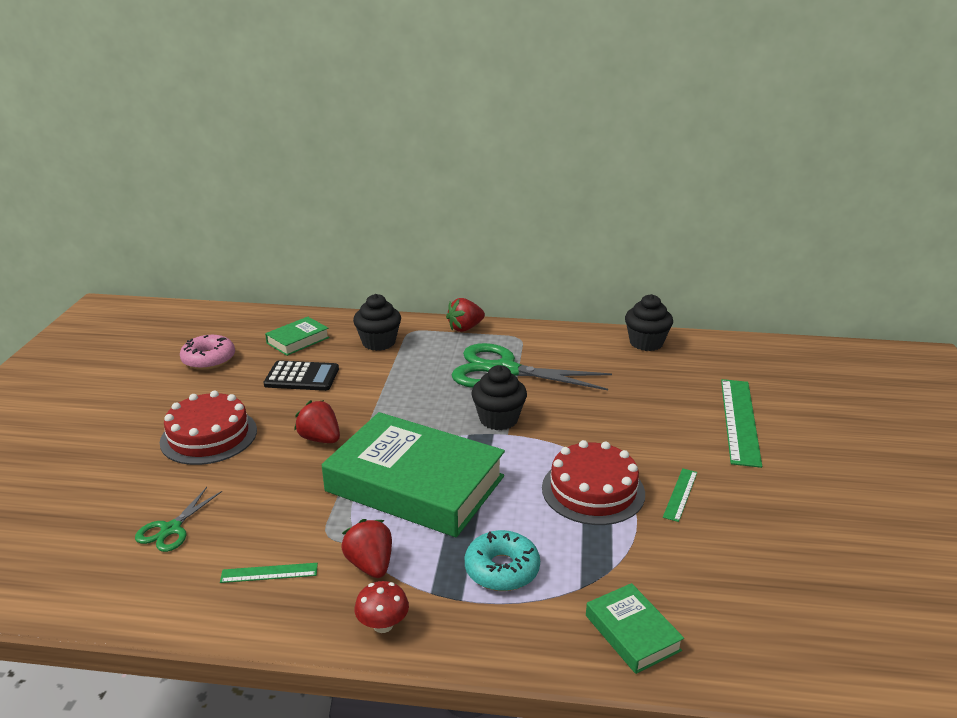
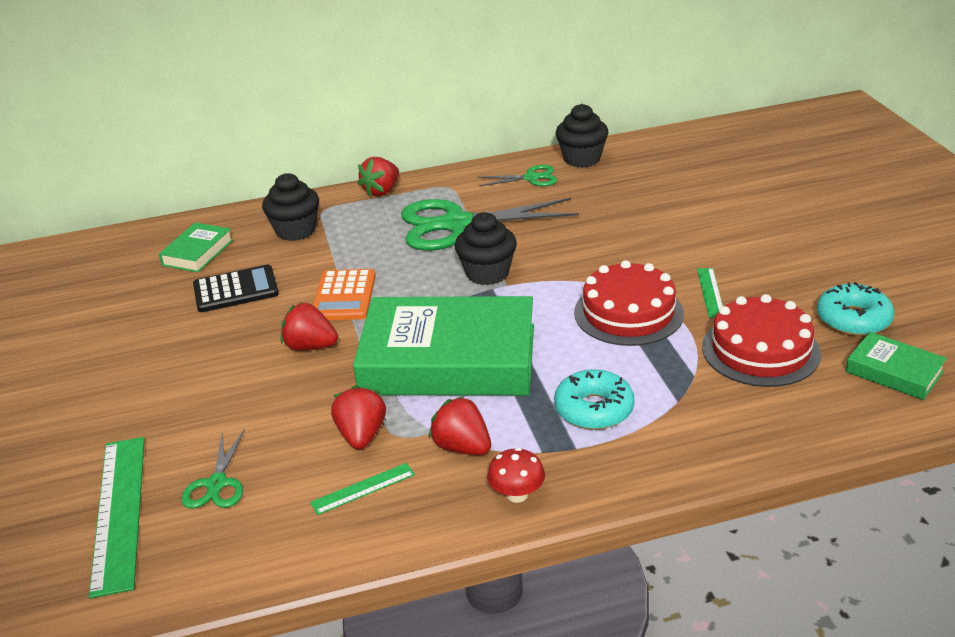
camera: 20 degrees left, 5 degrees up
(209, 359) = (105, 301): pink donut -> none
(209, 436) = (178, 380): red cake -> red cake (760, 350)
(302, 526) = (361, 435): none -> red strawberry
(375, 405) = (344, 296): none -> orange calculator
(592, 348) = (531, 178): none -> green scissors
(632, 633) = (748, 423): green book -> green book (894, 372)
(739, 421) = (719, 210): green ruler -> green ruler (119, 512)
(803, 564) = (853, 319): none -> turquoise donut

